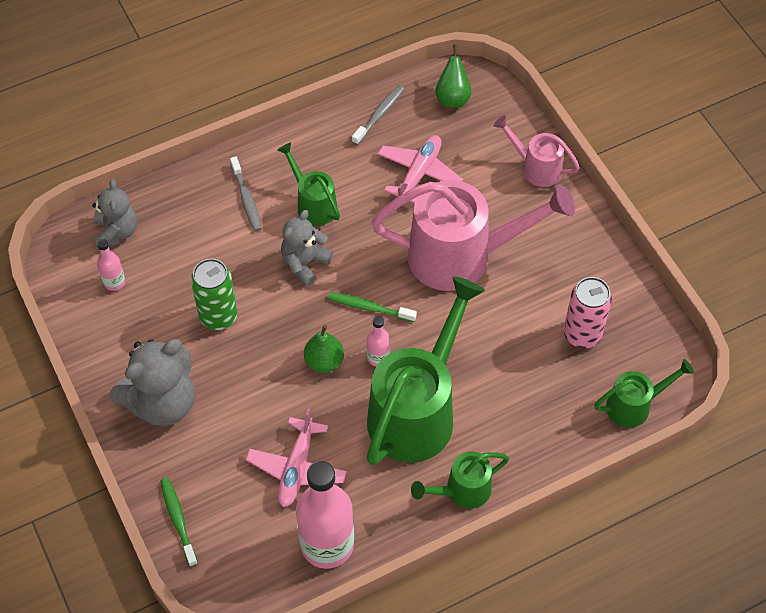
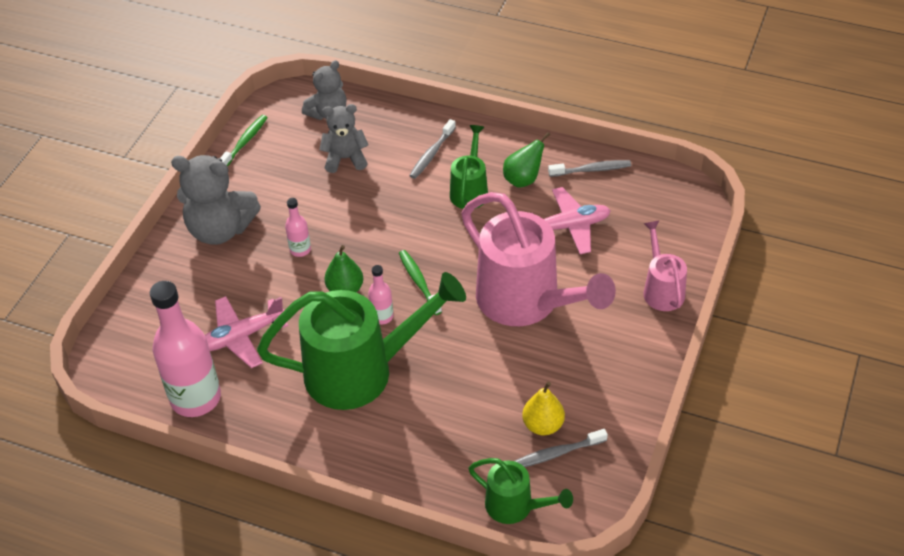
camera: 50 degrees right, 10 degrees down
(114, 282) = (288, 140): pink bottle -> pink bottle (300, 250)
(178, 520) = (137, 303): green toothbrush -> green toothbrush (245, 142)
(218, 316) = (319, 208): green can -> none
(305, 263) = (415, 221): grey teddy bear -> grey teddy bear (345, 158)
(452, 98) = (660, 198): green pear -> green pear (523, 179)
(461, 491) = (320, 447): green watering can -> none
(582, 334) = (543, 425): pink can -> yellow pear
(614, 345) = (557, 453): none -> grey toothbrush

